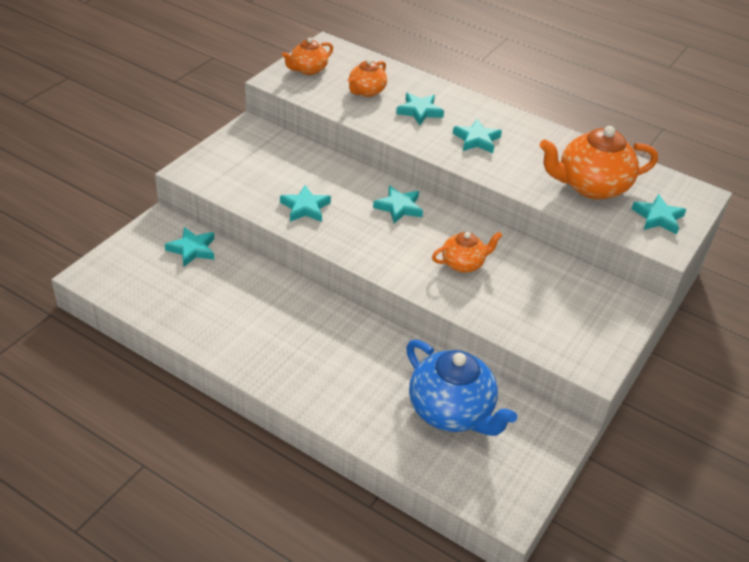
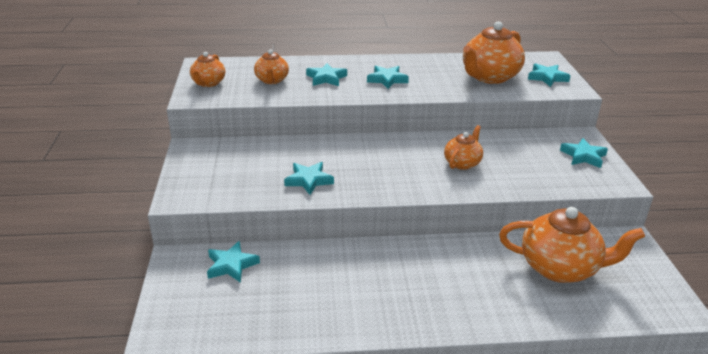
camera: 35 degrees left, 10 degrees down
(399, 207) = (373, 149): turquoise star -> turquoise star (583, 156)
(451, 411) = (560, 268): blue teapot -> orange teapot

